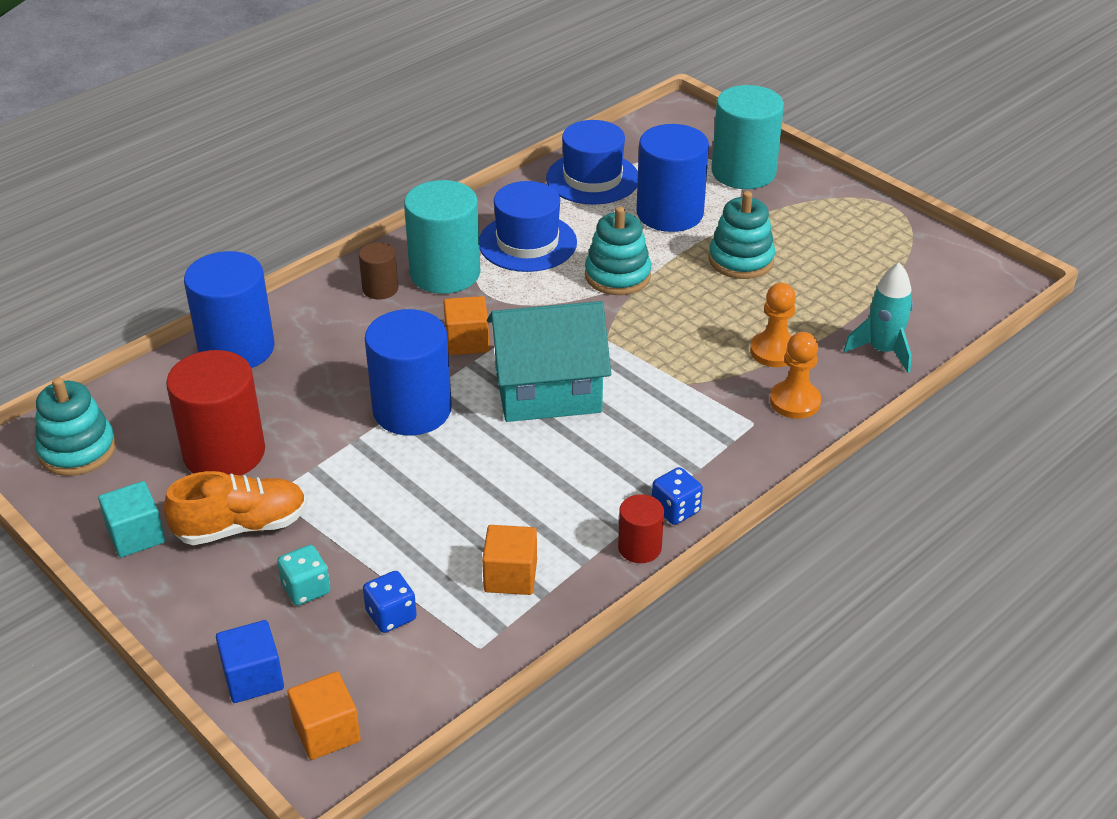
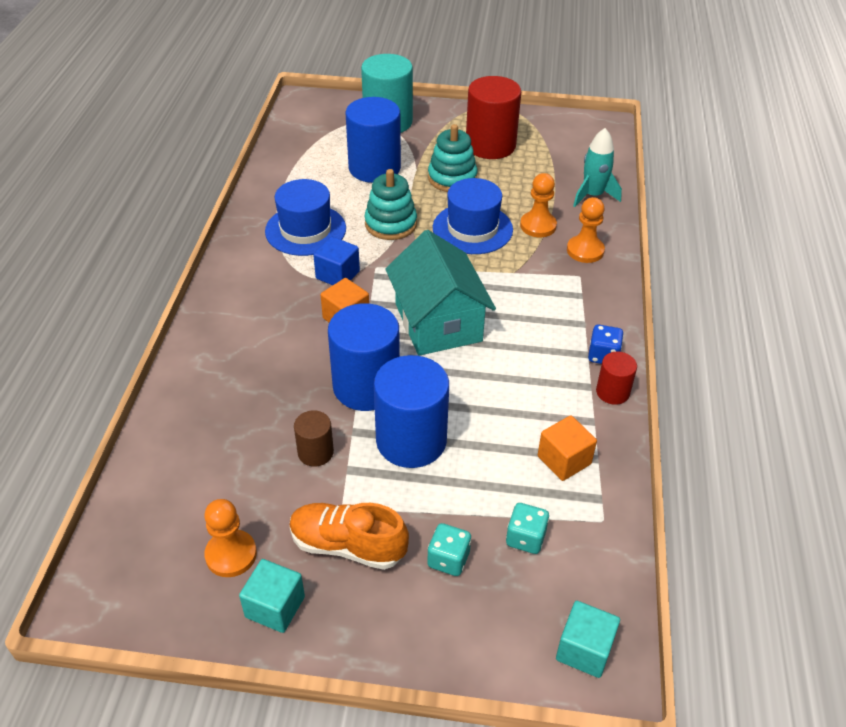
camera: 40 degrees left, 5 degrees up
(77, 450) = (142, 572): turquoise stacking toy -> none
(150, 477) = (231, 554): none -> orange pawn
(224, 453) = (267, 499): red cylinder -> red cylinder (490, 145)
(237, 349) = (181, 415): blue cylinder -> blue cylinder (411, 440)
(241, 527) = (348, 545): orange shoe -> orange shoe turned 105 degrees counterclockwise
(253, 678) = (491, 650): blue cube -> blue cube (337, 275)
(326, 732) = (584, 650): orange cube -> turquoise cube
(380, 289) = (239, 313): brown cylinder -> brown cylinder (315, 452)
(391, 615) = (525, 538): blue dice -> turquoise dice
(445, 273) = (273, 278): turquoise cylinder -> none
(548, 390) = (438, 322): turquoise house -> turquoise house turned 60 degrees counterclockwise
(592, 178) = (297, 167): blue hat -> blue hat (472, 229)

